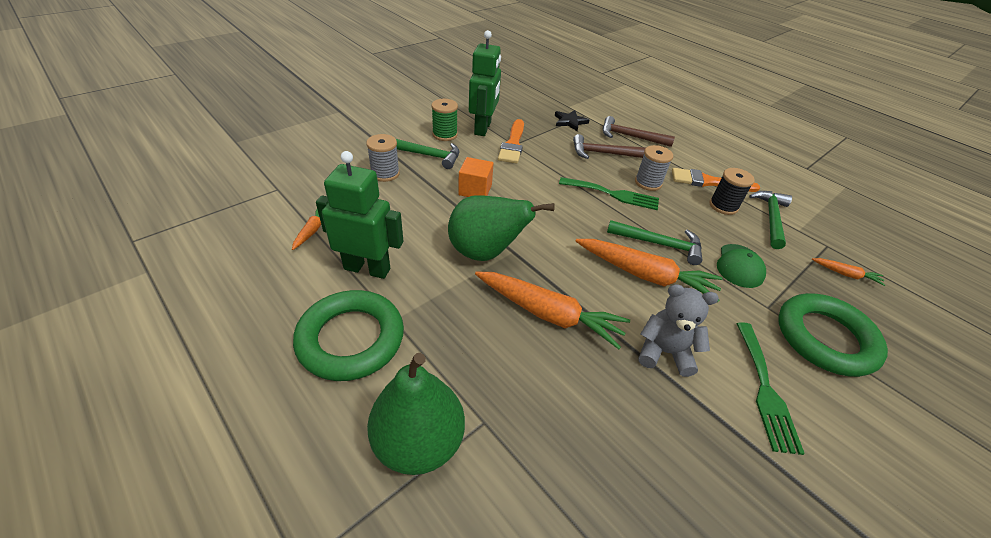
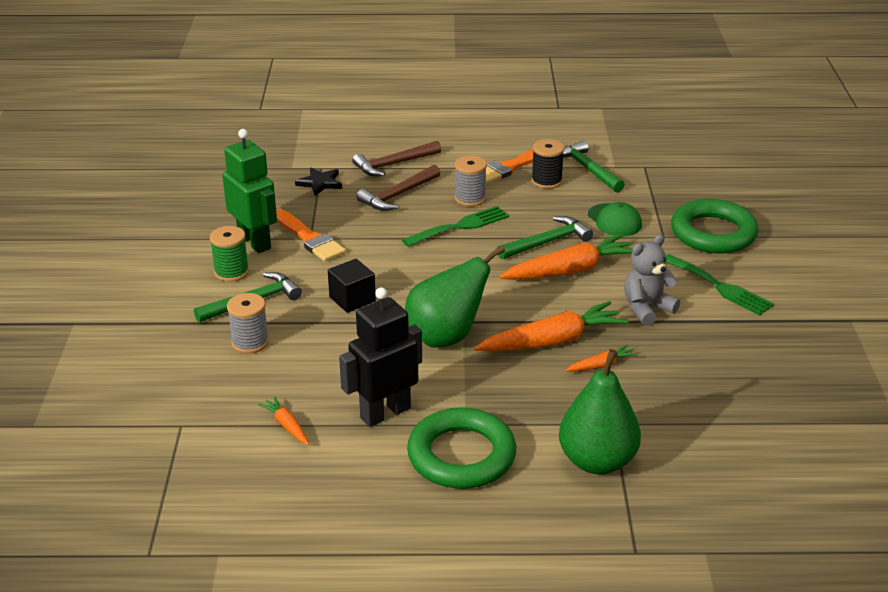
camera: 45 degrees left, 10 degrees down
(367, 268) = (385, 413): green robot -> black robot
(475, 190) = (352, 299): orange cube -> black cube
(845, 274) = (677, 181): orange carrot -> orange carrot (601, 365)

